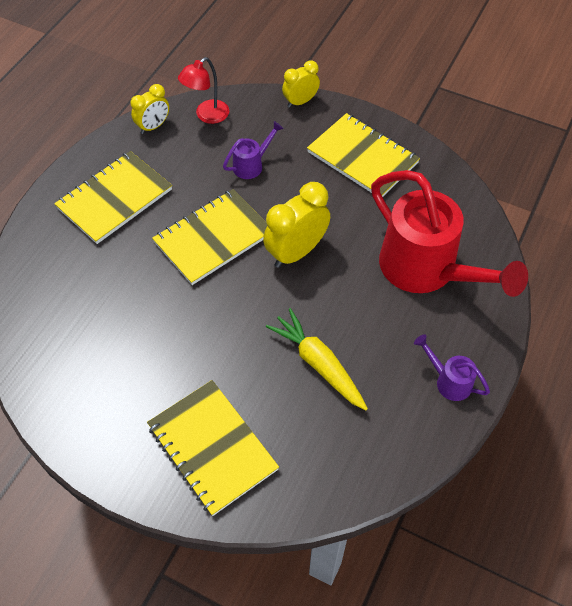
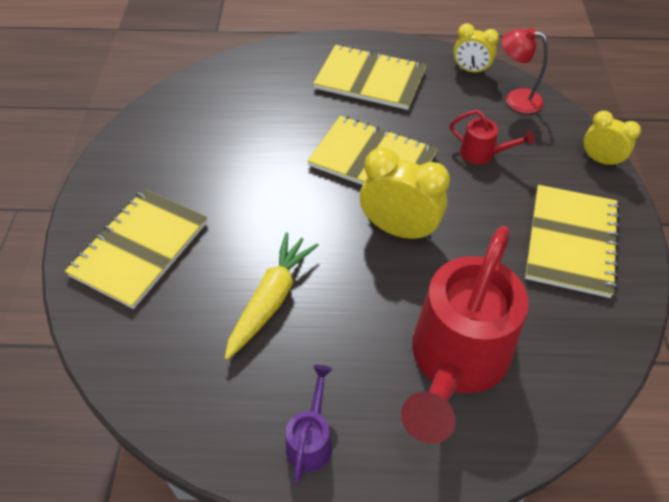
camera: 65 degrees right, 5 degrees down
(251, 165) = (482, 154): purple watering can -> red watering can

